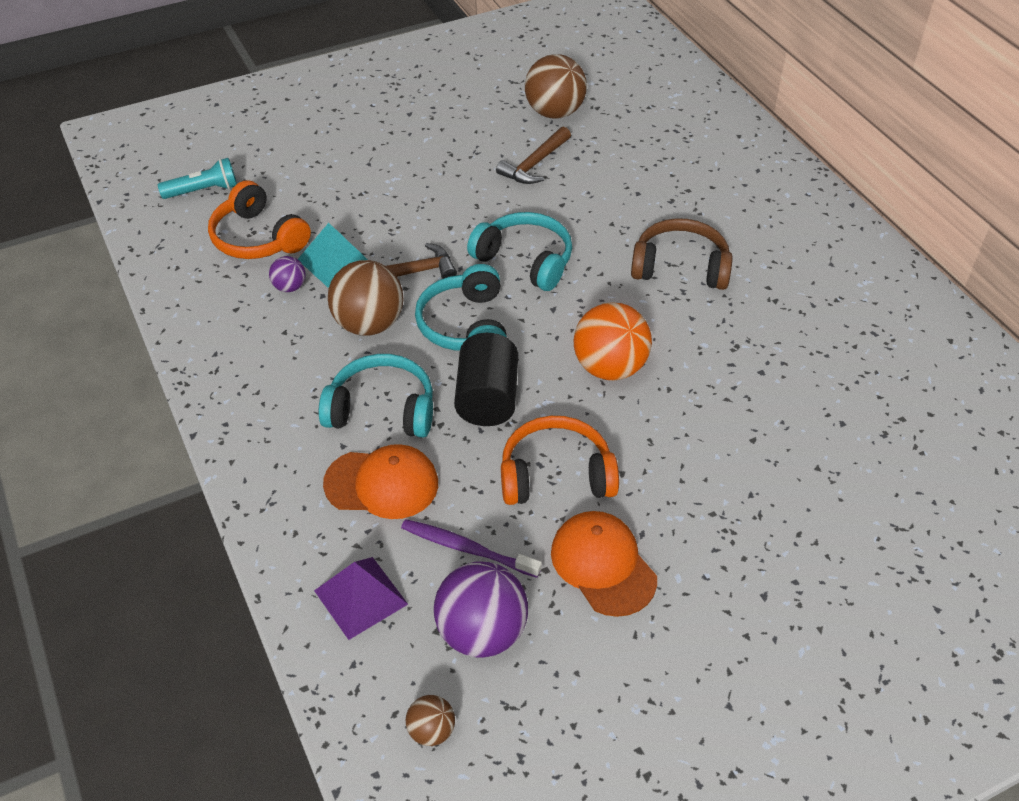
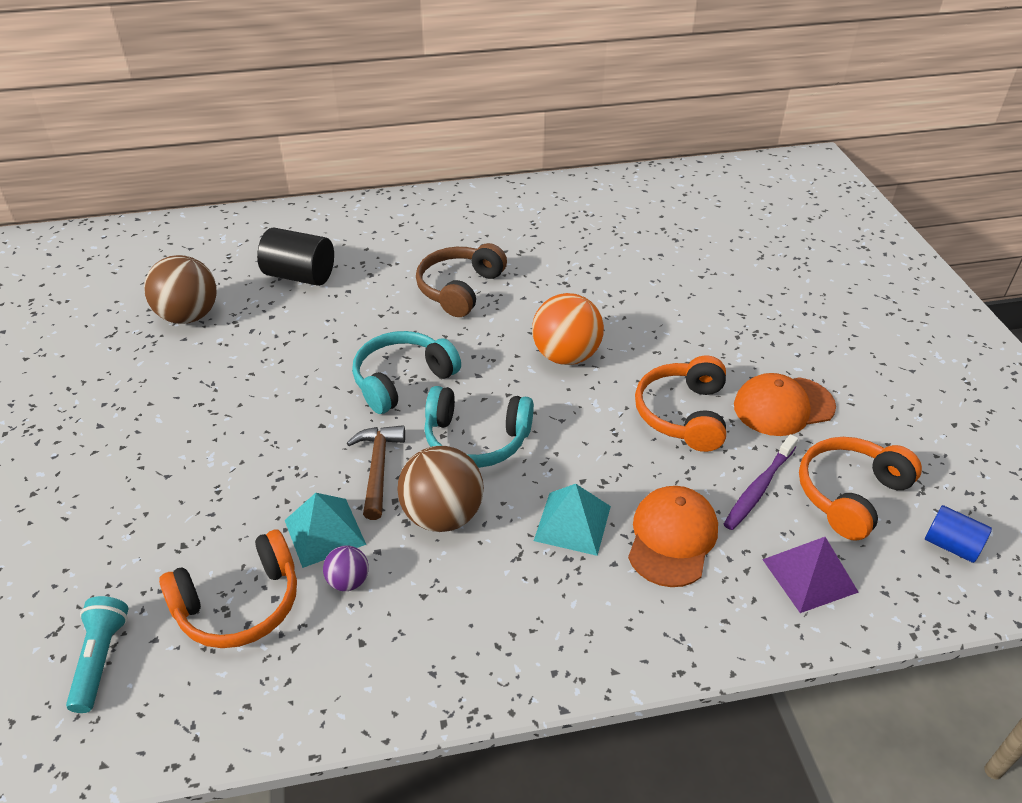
camera: 75 degrees left, 5 degrees down
(382, 409) = (572, 523): turquoise headphones -> turquoise pyramid
(431, 731) = (951, 545): brown ball -> blue cylinder
(481, 632) = (850, 494): purple ball -> orange headphones
(487, 398) = (580, 441): black cylinder -> black cylinder (300, 276)
(534, 164) = (262, 346): brown hammer -> none

